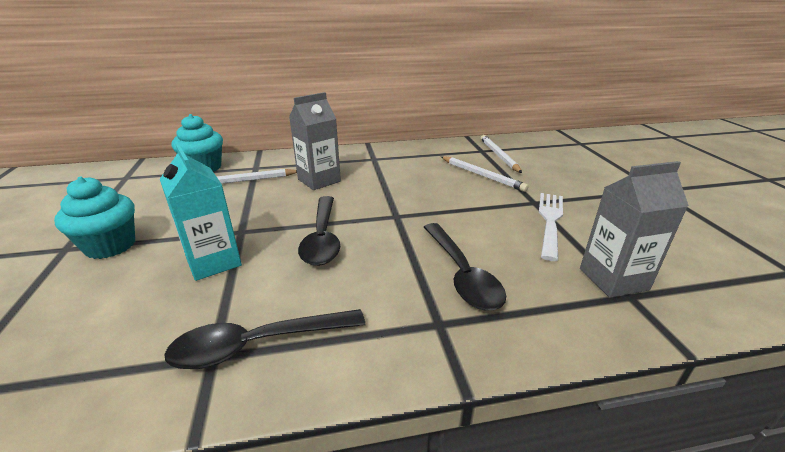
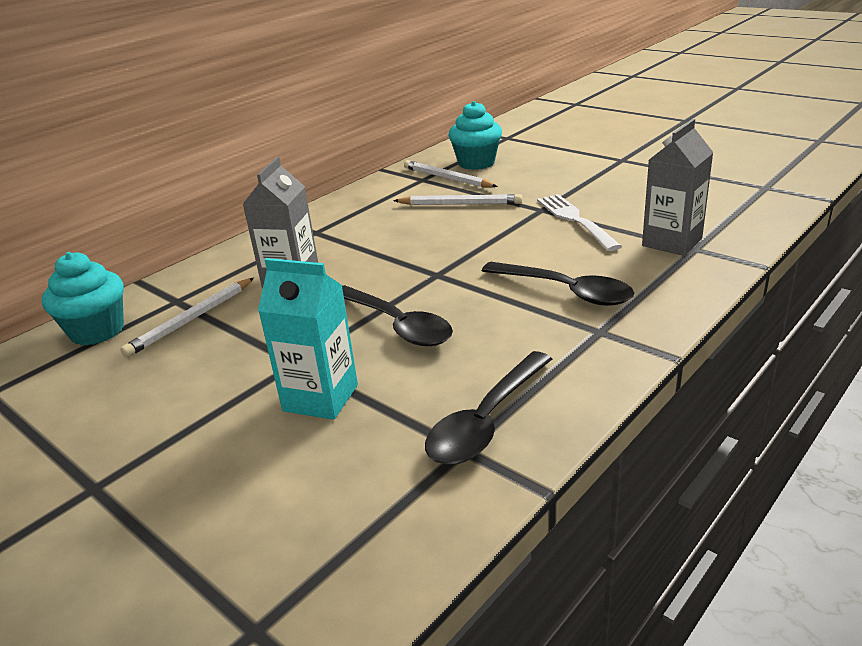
camera: 35 degrees left, 0 degrees up
(110, 246) = (155, 452): turquoise cupcake -> turquoise cupcake (476, 163)

